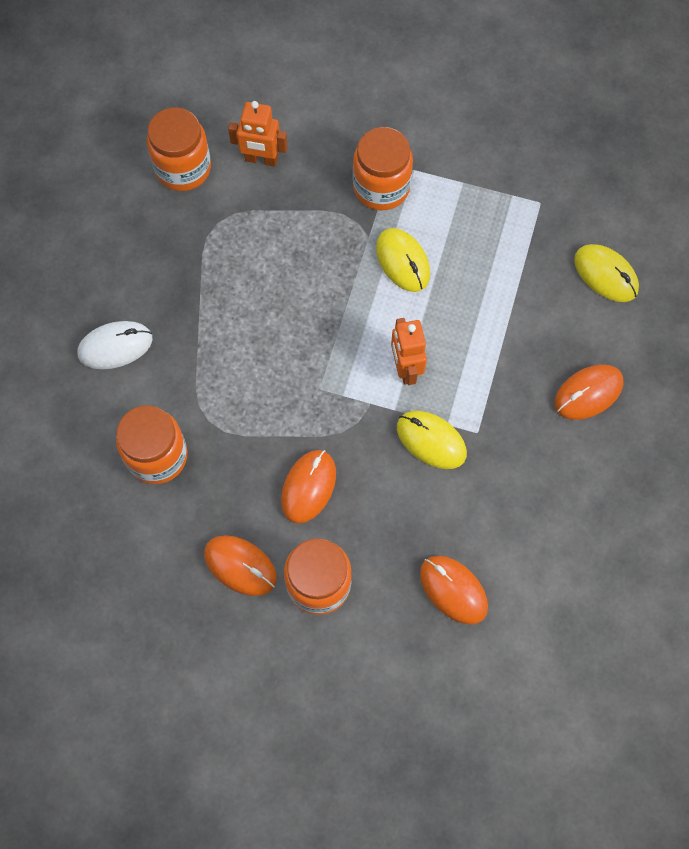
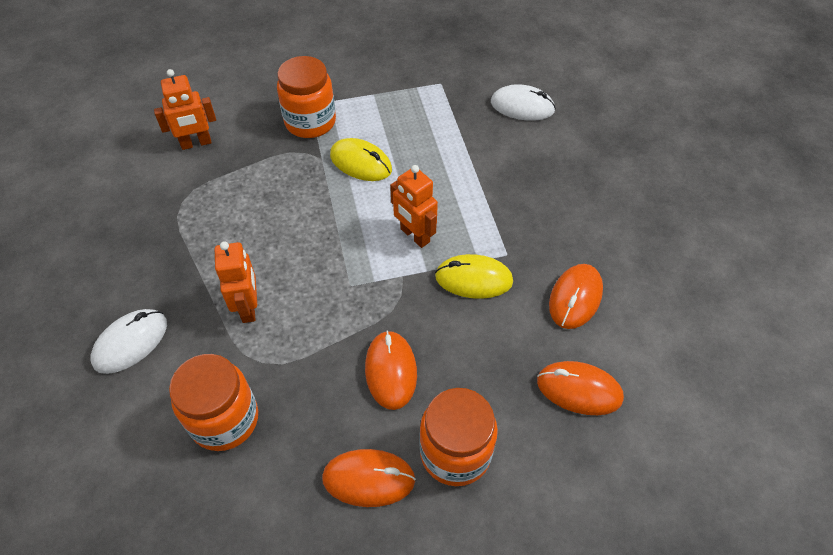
camera: 30 degrees left, 15 degrees down
(183, 168) = (127, 176): orange jar -> none
(224, 364) = (248, 307): none -> orange robot
(588, 393) = (570, 186): orange mouse -> orange mouse (575, 298)
(605, 274) = (522, 106): yellow mouse -> white mouse

